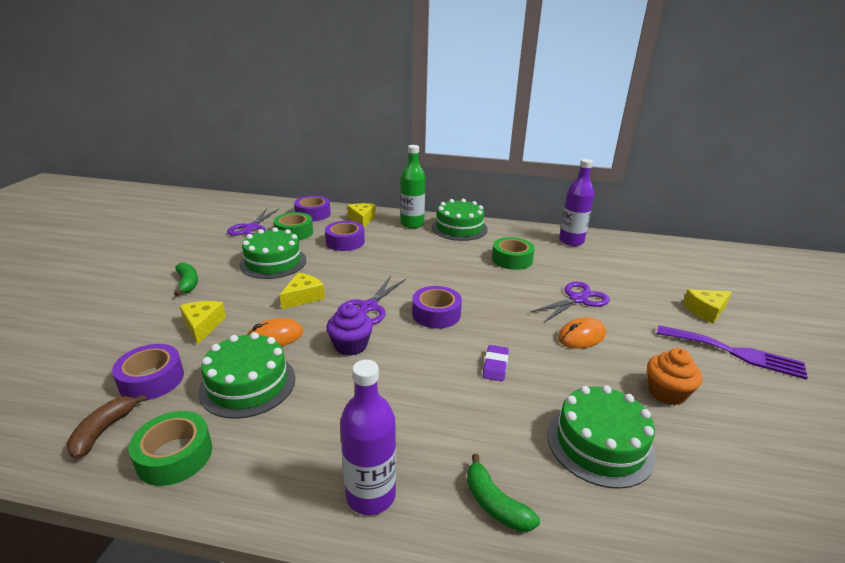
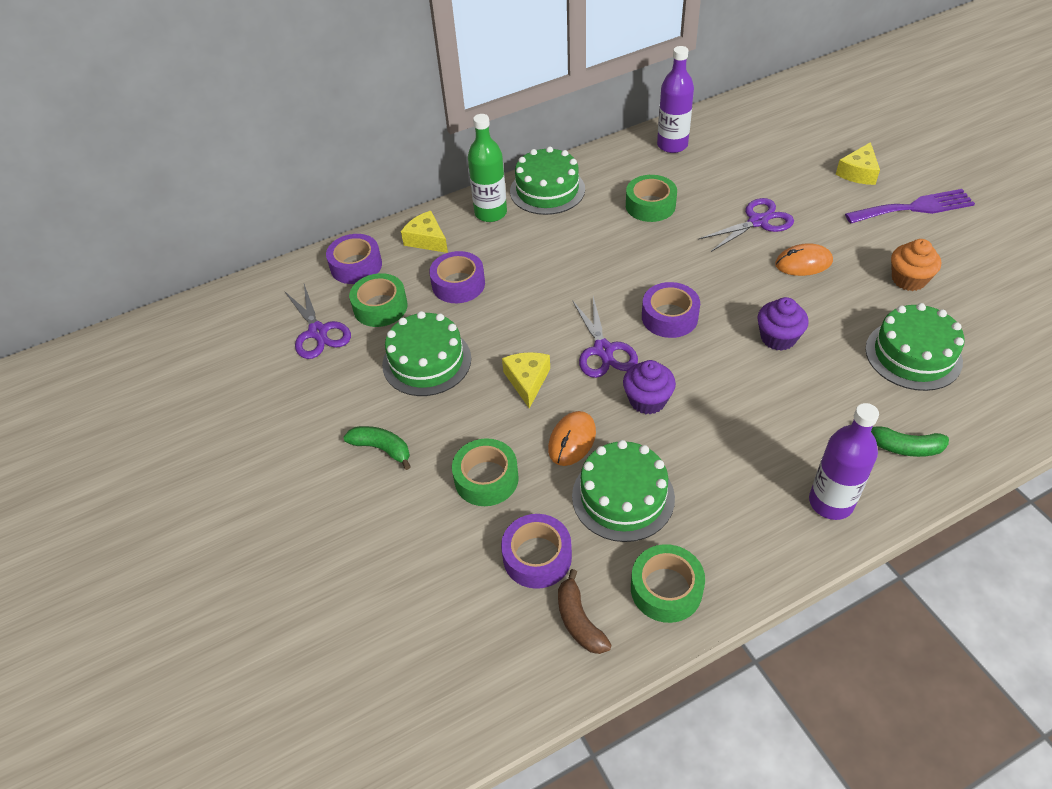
camera: 35 degrees left, 20 degrees up
(202, 326) = (486, 478): yellow cheese -> green tape
(495, 366) = (778, 338): purple eraser -> purple cupcake
(578, 299) = (758, 221): purple scissors -> purple scissors turned 45 degrees clockwise
(581, 336) = (803, 263): orange mouse -> orange mouse turned 60 degrees clockwise

